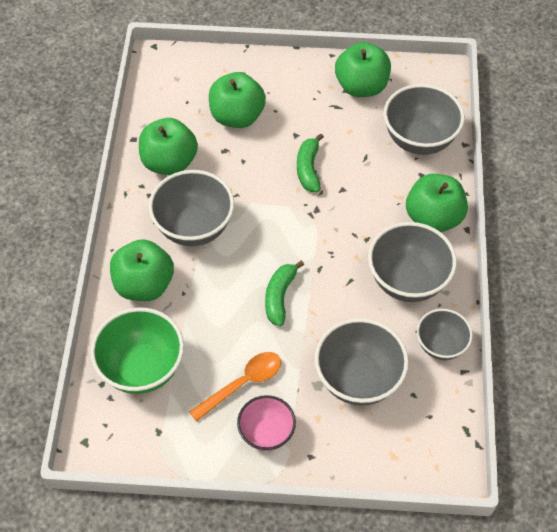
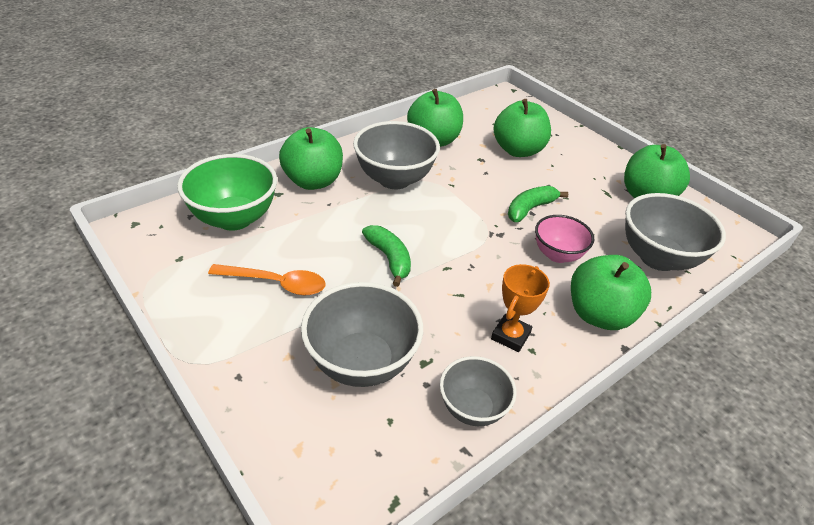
camera: 45 degrees right, 15 degrees down
(266, 433) = (237, 328): pink bowl -> pink bowl (557, 255)
(280, 296) = (389, 259): green banana -> green banana turned 90 degrees clockwise
(407, 281) = (510, 336): grey bowl -> orange trophy

